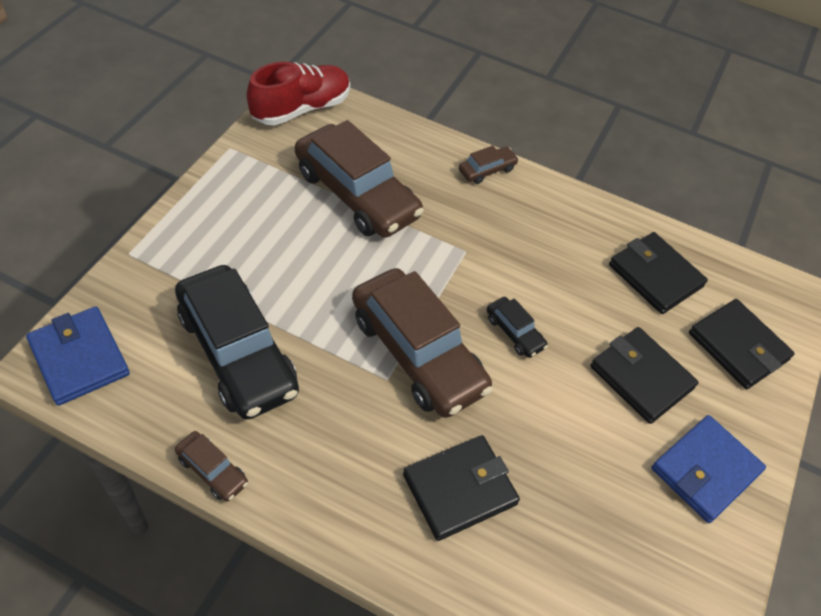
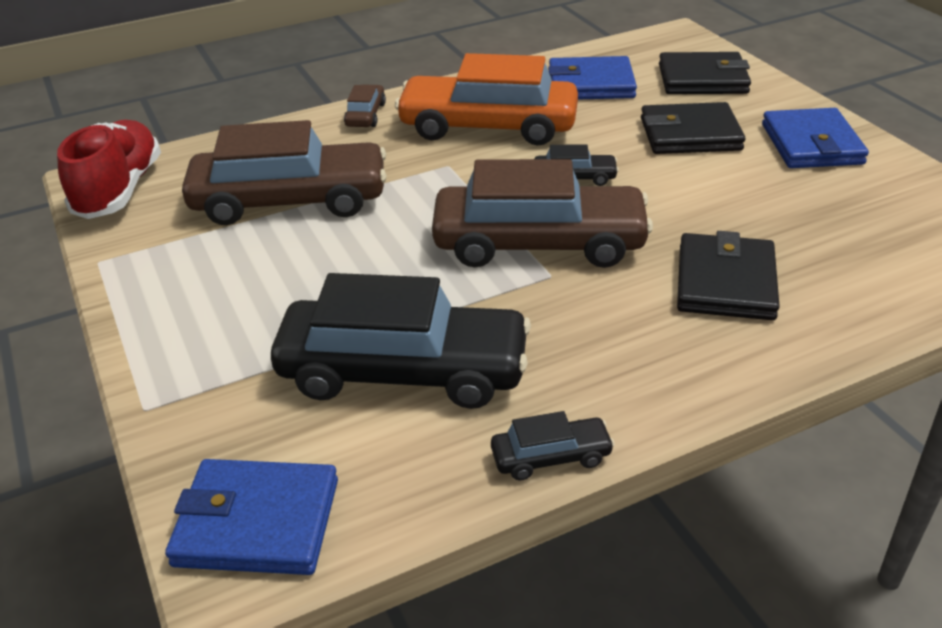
camera: 45 degrees left, 15 degrees down
(212, 470) = (551, 457): brown car -> black car
(535, 246) = (488, 126): none -> orange car
(655, 276) = (591, 84): black wallet -> blue wallet

